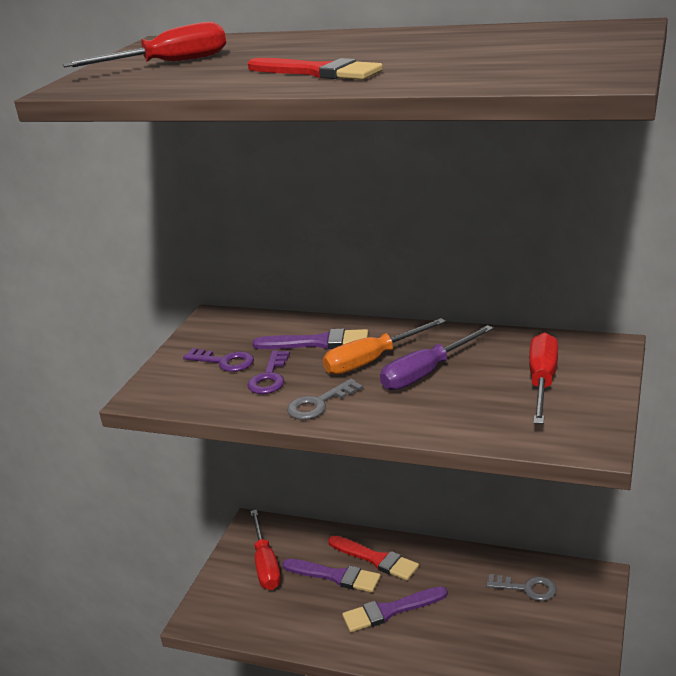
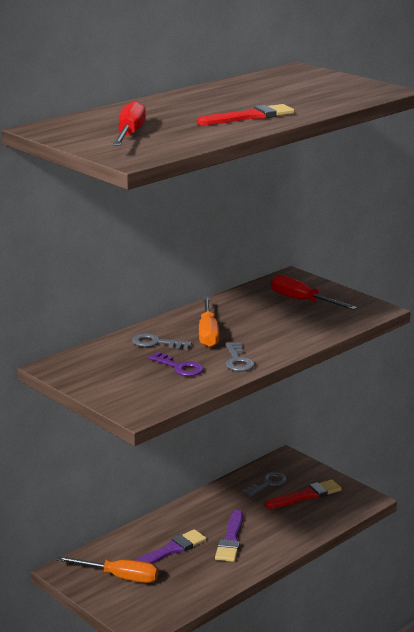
camera: 65 degrees left, 5 degrees down
(224, 362) = (133, 376): purple key -> none
(266, 564) = (120, 577): red screwdriver -> orange screwdriver
(317, 343) = (156, 343): purple brush -> grey key
(375, 559) = (173, 528): red brush -> red brush (306, 495)
(426, 373) = (248, 324): purple screwdriver -> none

